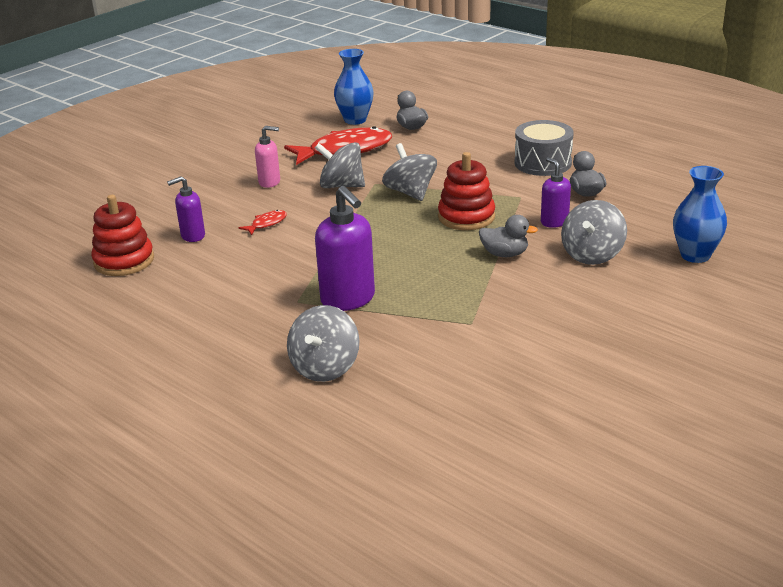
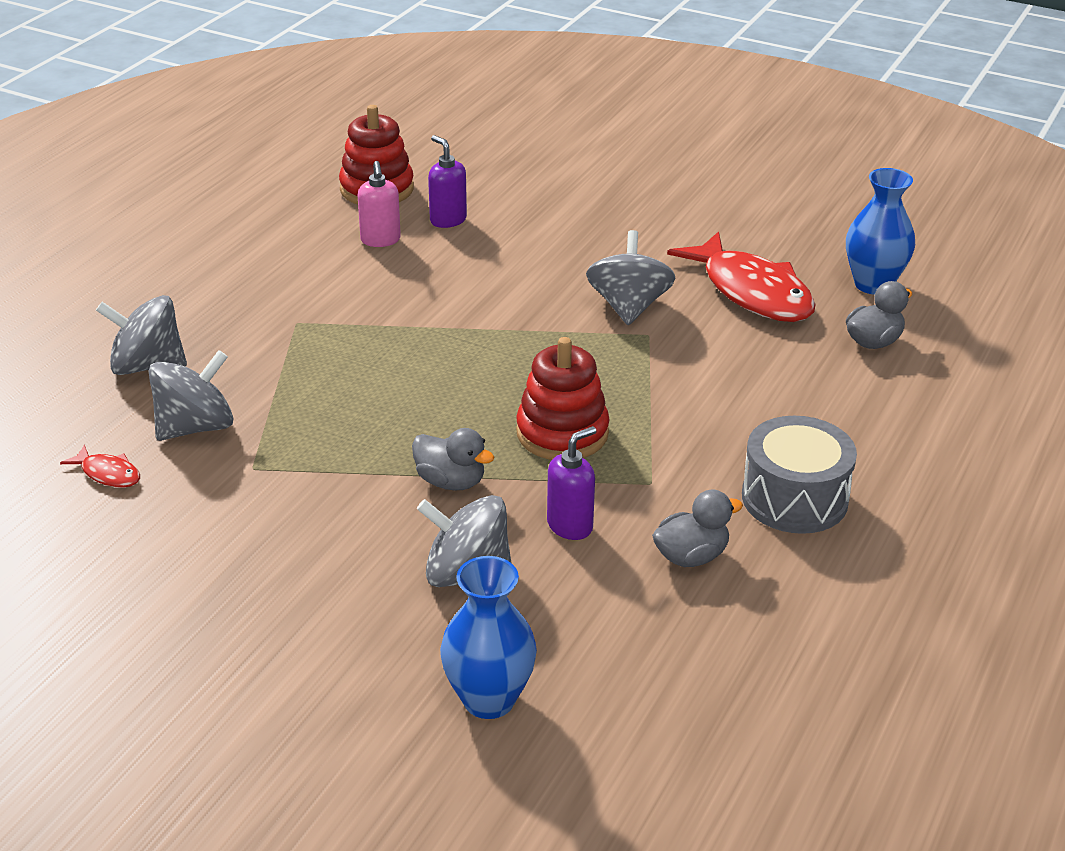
camera: 75 degrees right, 5 degrees up
(266, 224) = (494, 266): red fish -> red fish (108, 474)
(270, 182) = (618, 247): pink soap dispenser -> pink soap dispenser (380, 240)
(348, 299) = (304, 360): purple soap dispenser -> none
(410, 193) = (627, 371): grey spinning top -> grey spinning top (195, 427)
(504, 254) = (451, 481): grey duck -> grey duck turned 60 degrees counterclockwise

